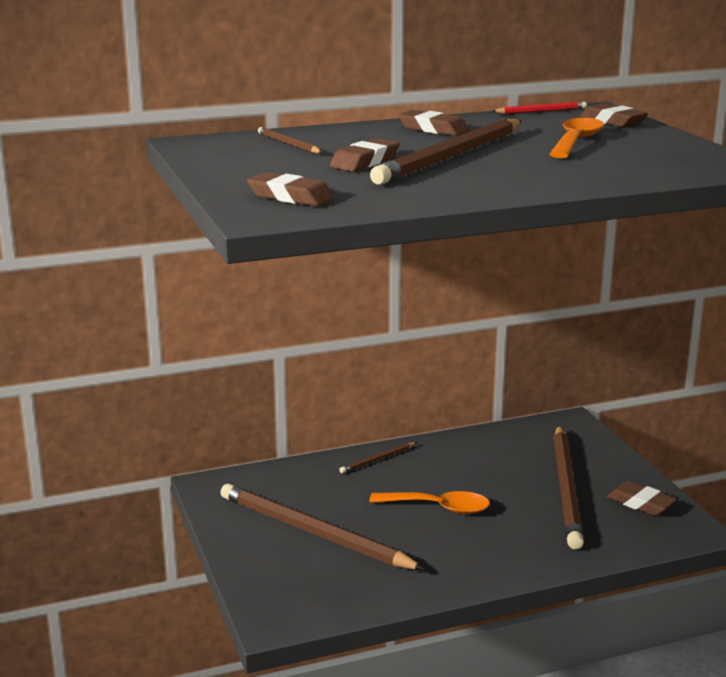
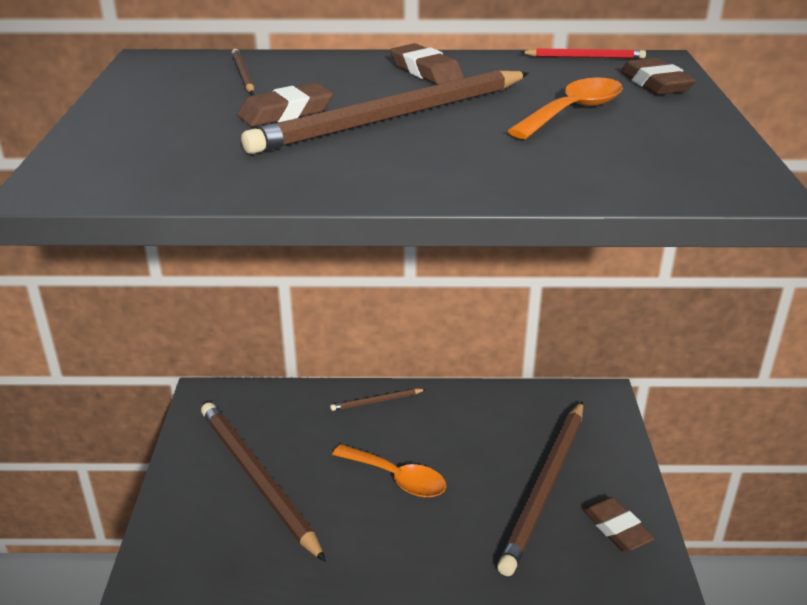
camera: 20 degrees right, 10 degrees up
(290, 197) = (130, 159): brown eraser -> none

